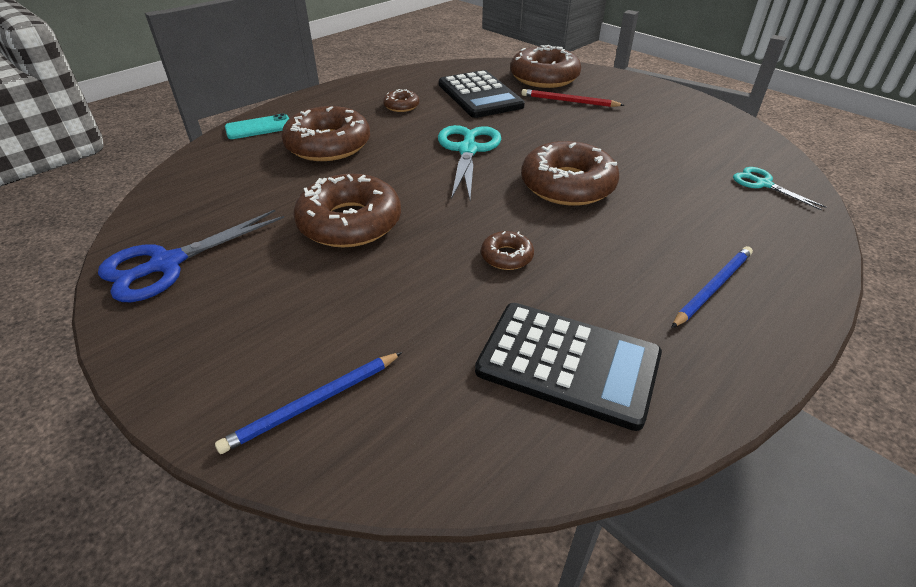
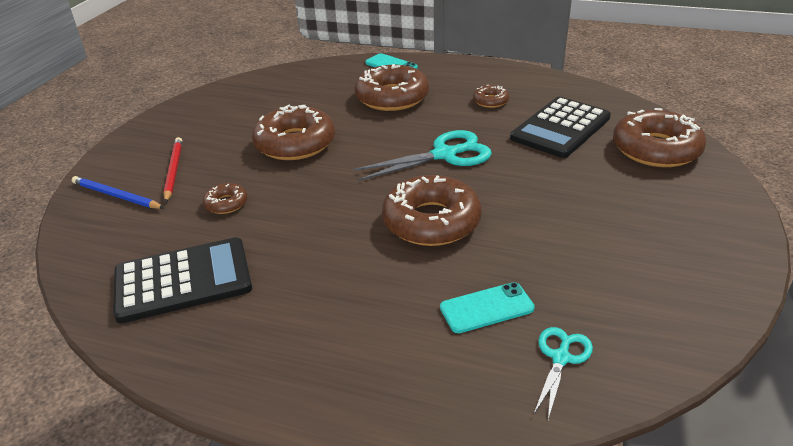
camera: 65 degrees right, 5 degrees down
(166, 264) = (213, 106): blue scissors -> none
(506, 256) = (296, 220): brown donut -> brown donut (226, 203)
(568, 364) = (183, 280): black calculator -> black calculator turned 105 degrees counterclockwise
(569, 101) = (614, 179): red pencil -> red pencil (173, 171)
(698, 195) = (486, 308): none -> turquoise phone
(712, 288) = (318, 342): blue pencil -> none

